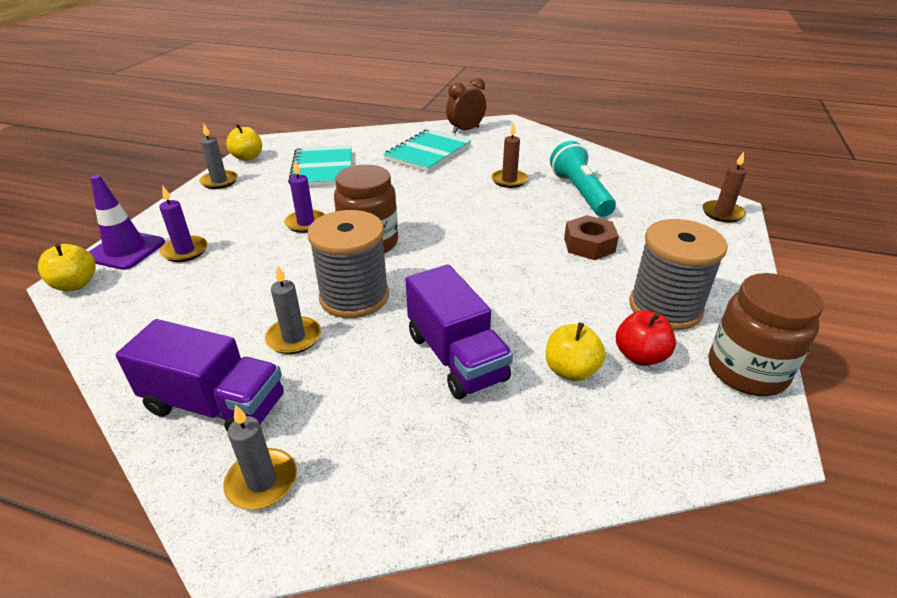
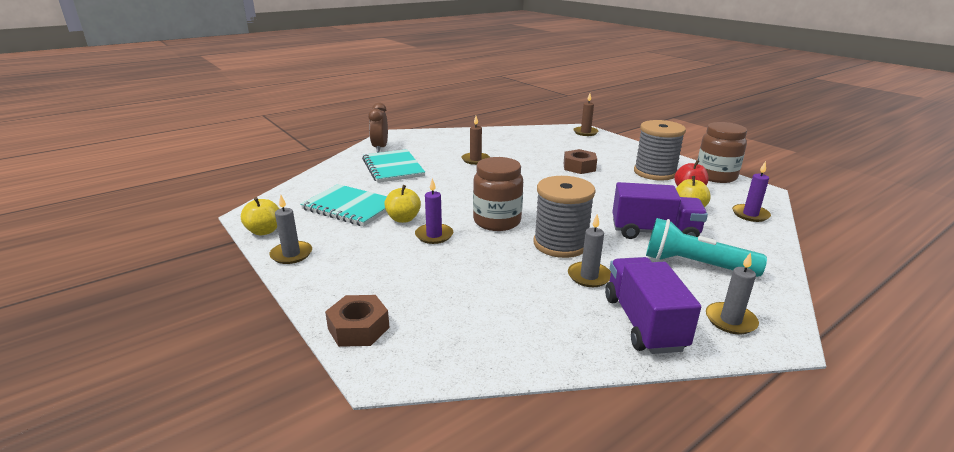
camera: 55 degrees left, 10 degrees down
(75, 284) = (389, 368): yellow apple -> yellow apple (403, 219)
(126, 250) = (358, 328): purple traffic cone -> brown nut
(185, 251) = (405, 296): purple candle -> purple candle (750, 214)
(215, 405) = (643, 323): purple truck -> purple truck turned 60 degrees counterclockwise
(580, 193) = (520, 150): turquoise flashlight -> turquoise flashlight (695, 265)

